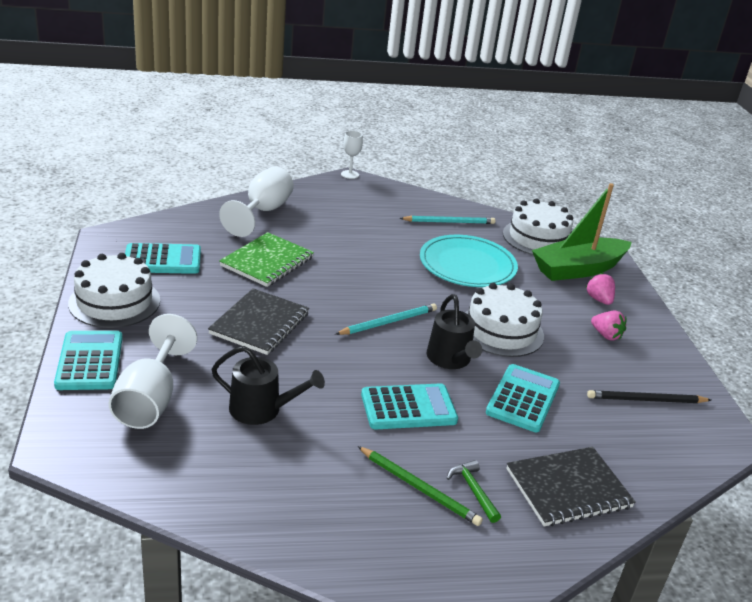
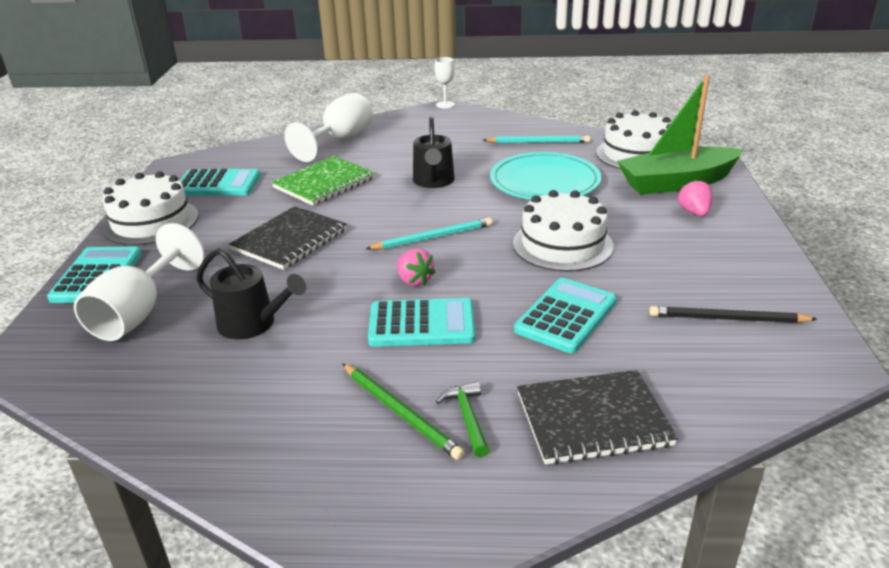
camera: 15 degrees right, 0 degrees up
(450, 359) = (491, 274): black watering can -> black watering can (433, 181)
(606, 335) = (693, 249): pink strawberry -> pink strawberry (414, 281)

